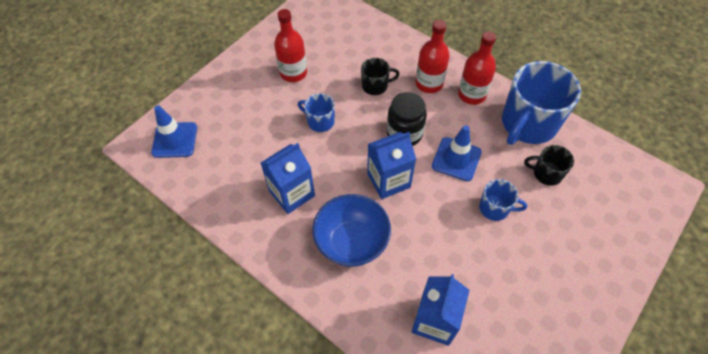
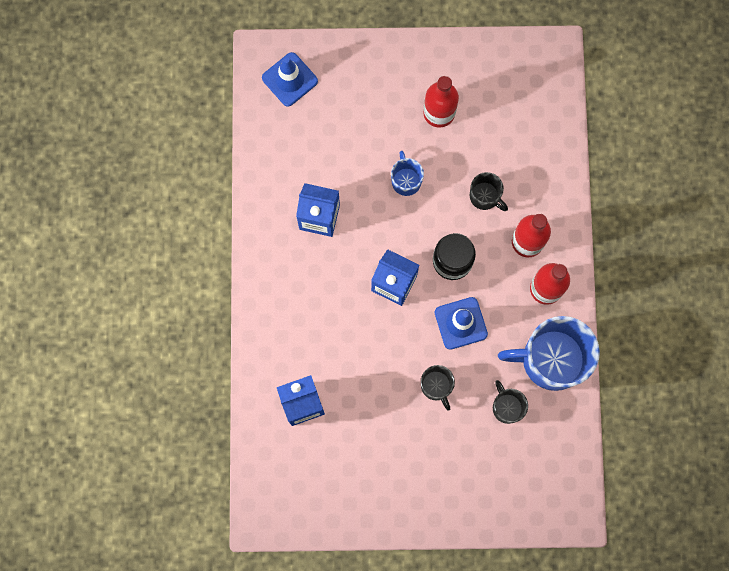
camera: 50 degrees right, 20 degrees up
(352, 242) = (315, 297): blue bowl -> none
(495, 208) = (436, 386): blue mug -> black mug

